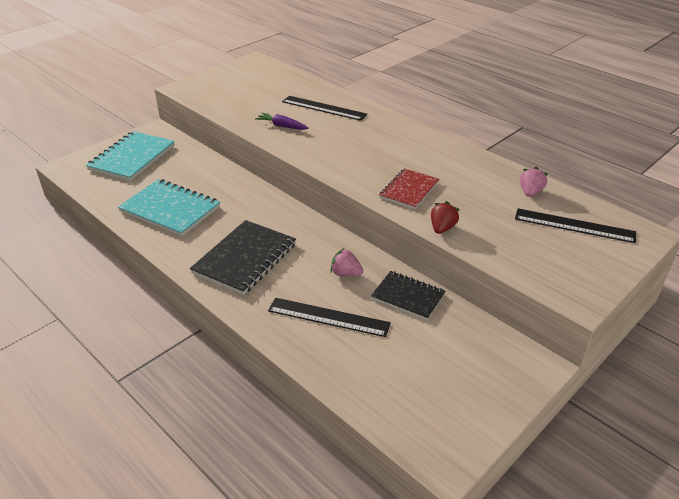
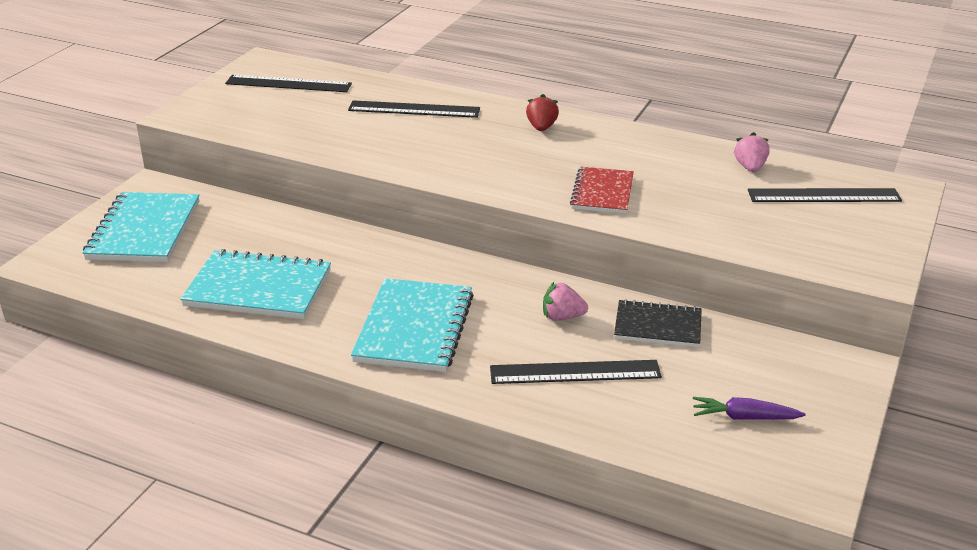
camera: 20 degrees left, 5 degrees down
(245, 258) = (414, 328): black notebook -> turquoise notebook
(258, 78) = (288, 84): none -> black ruler
(282, 126) = (373, 143): purple carrot -> purple carrot (744, 417)
(442, 228) = (674, 229): red strawberry -> red strawberry (541, 127)

